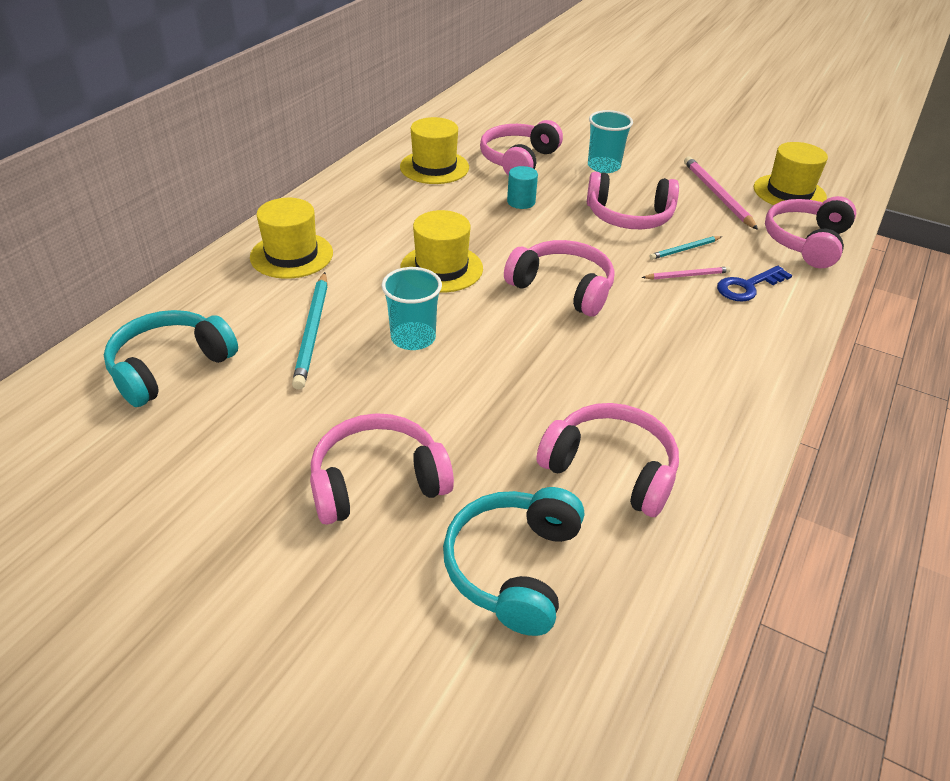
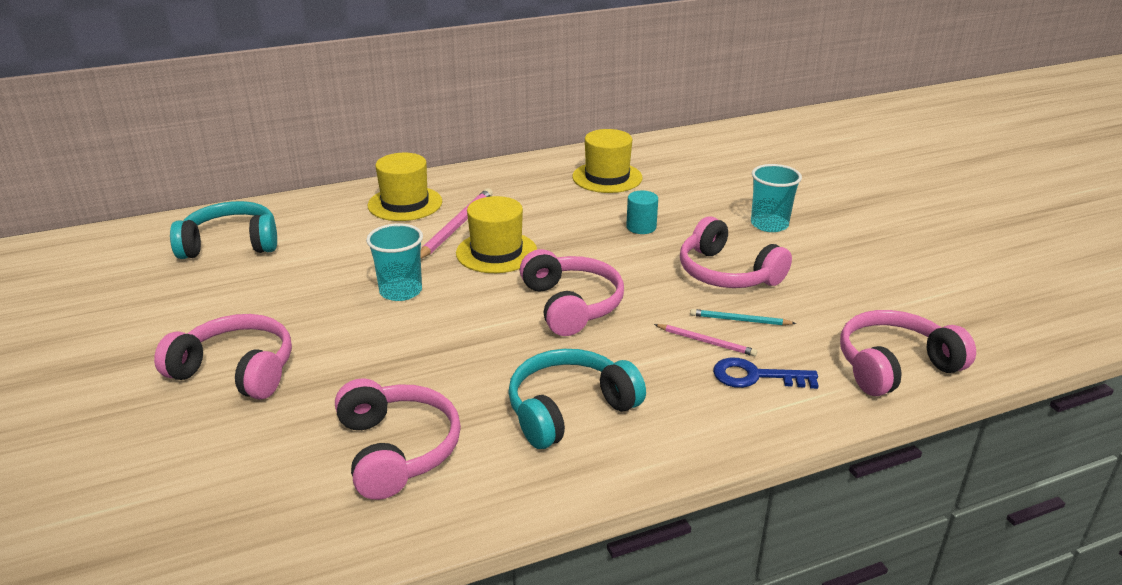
camera: 40 degrees right, 10 degrees down
(313, 332) = (342, 258): turquoise pencil -> none
(513, 567) = (230, 472): turquoise headphones -> turquoise headphones (569, 410)
(518, 160) = (691, 194): pink headphones -> none
(717, 195) = (856, 288): pink pencil -> pink pencil (456, 226)
(789, 192) = (953, 315): yellow hat -> none

